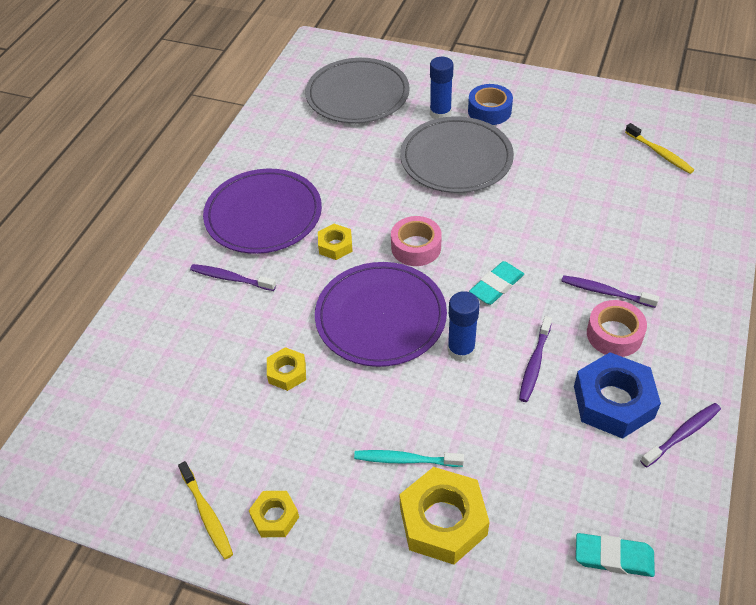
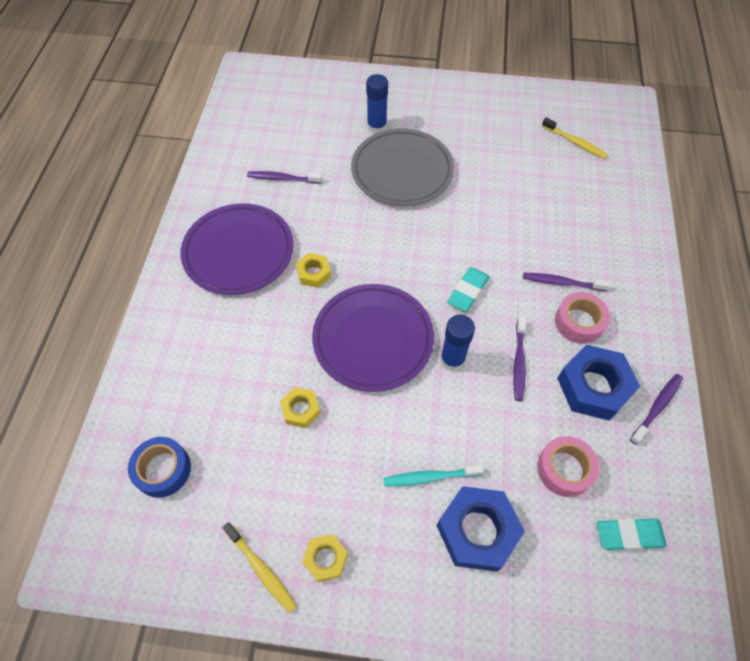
camera: 15 degrees left, 10 degrees up
(231, 278) = (223, 322): purple toothbrush -> purple toothbrush (282, 179)
(357, 95) = (297, 117): grey plate -> none
(416, 247) = (387, 264): pink tape -> pink tape (564, 469)
(443, 521) = (477, 531): yellow nut -> blue nut
(489, 111) = (420, 119): blue tape -> blue tape (163, 470)

